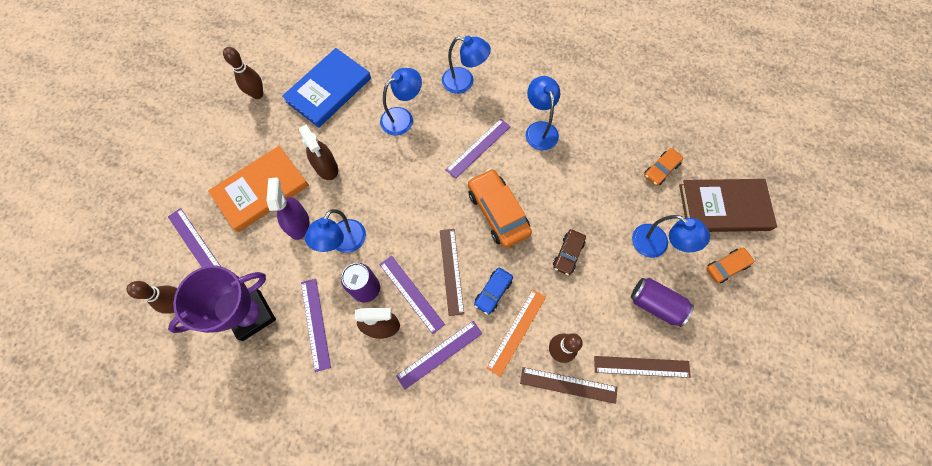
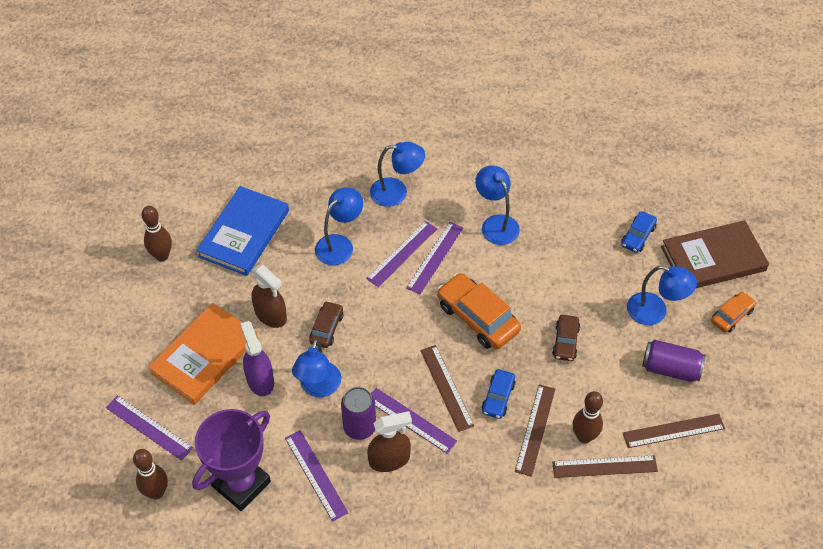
camera: 15 degrees left, 15 degrees down
(368, 190) = (326, 328): none -> brown car
(439, 354) = (461, 471): purple ruler -> purple ruler (402, 253)
(517, 331) = (535, 429): orange ruler -> brown ruler
(661, 170) = (638, 236): orange car -> blue car

